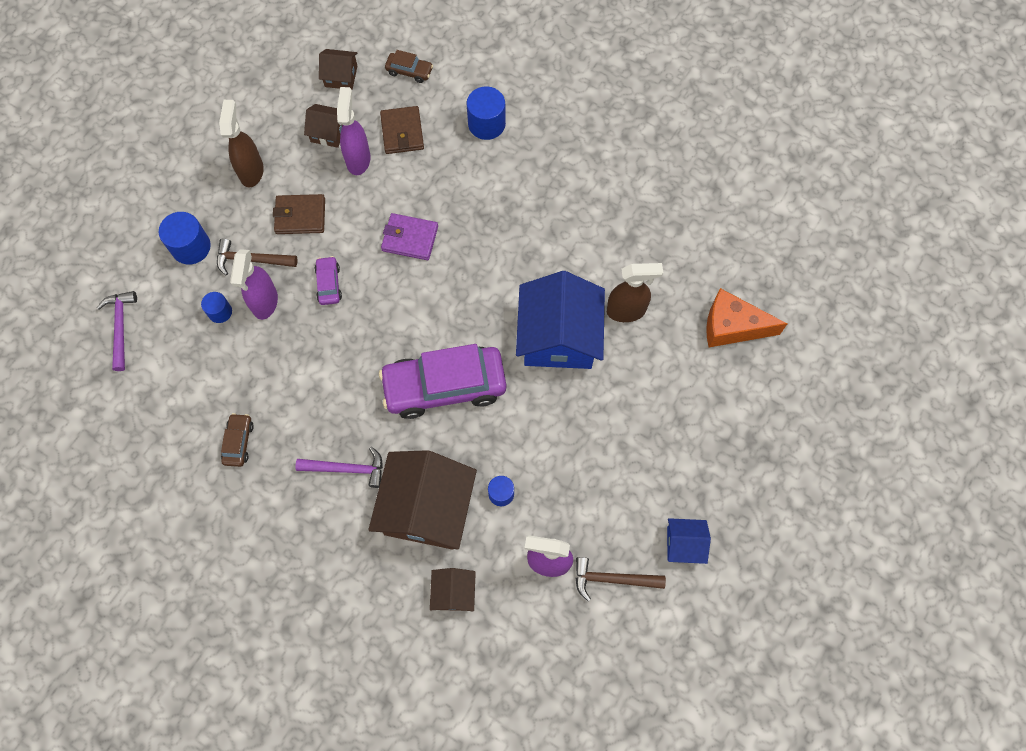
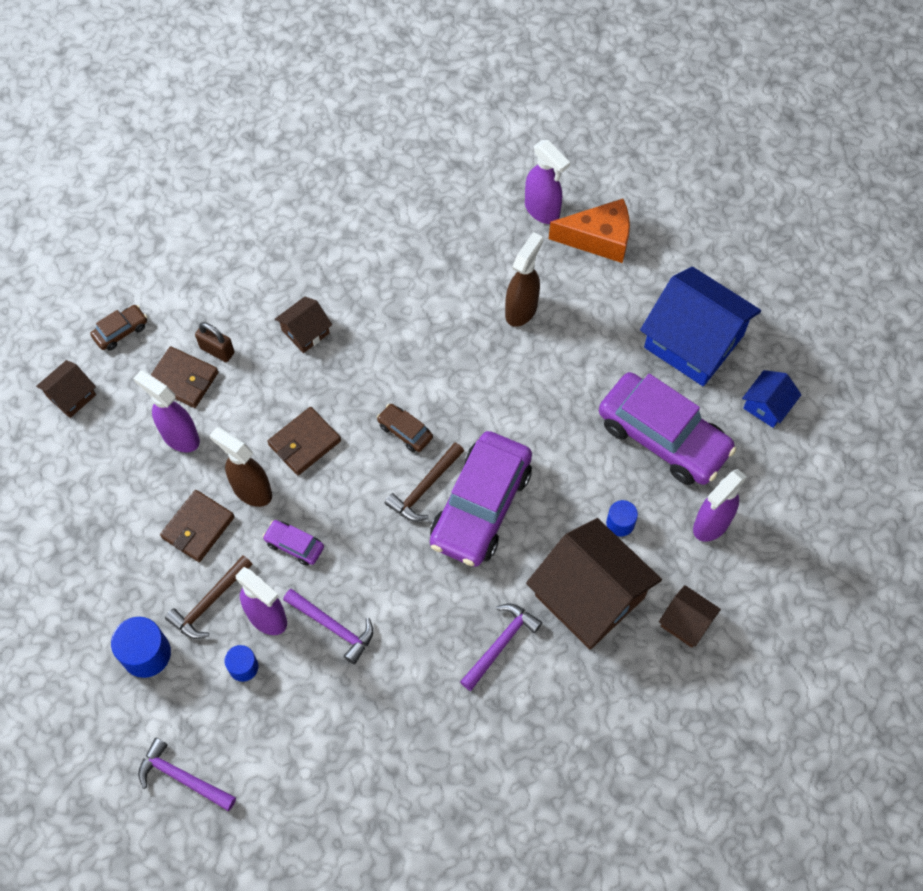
camera: 55 degrees left, 5 degrees down
(238, 442) = (399, 730): brown car -> brown car (405, 431)
(251, 171) = (108, 544): brown spray bottle -> brown spray bottle (251, 490)
(286, 349) = (333, 627): none -> purple hammer
(328, 132) = (125, 445): brown house -> brown house (305, 332)
(410, 238) = (304, 443): purple wallet -> brown wallet
(439, 137) = (217, 350): none -> brown padlock
(486, 124) = (238, 301): blue cylinder -> none
(559, 337) = (504, 380): blue house -> blue house (694, 341)
(596, 481) = (663, 437): none -> purple car
(612, 579) = (760, 482): brown hammer -> brown hammer (424, 488)
(723, 271) = (542, 210): none -> purple spray bottle
(732, 327) = (599, 239): orange cheese -> orange cheese turned 135 degrees counterclockwise

